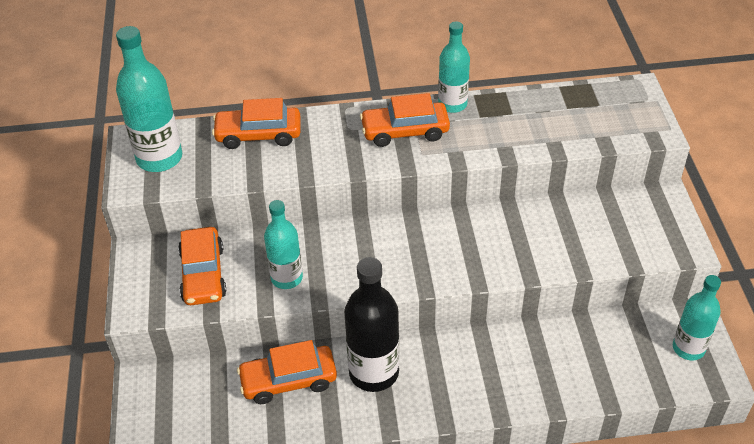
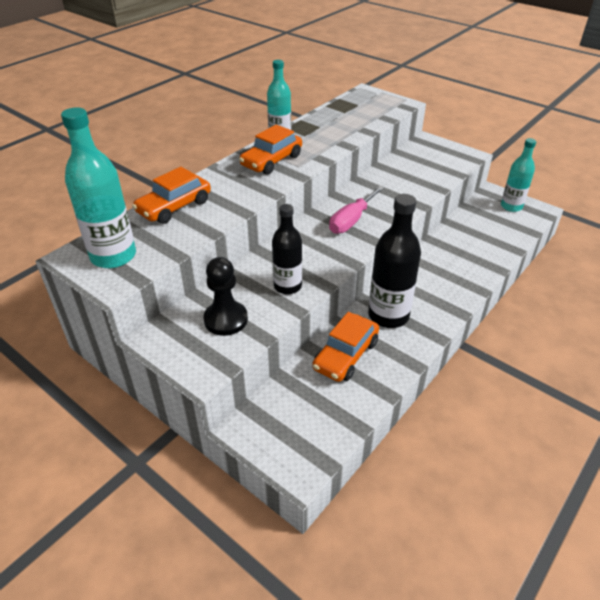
camera: 45 degrees left, 5 degrees down
(203, 274) = (226, 319): orange car -> black pawn
(286, 278) = (287, 286): turquoise bottle -> black bottle
(433, 247) = (351, 220): none -> pink screwdriver

